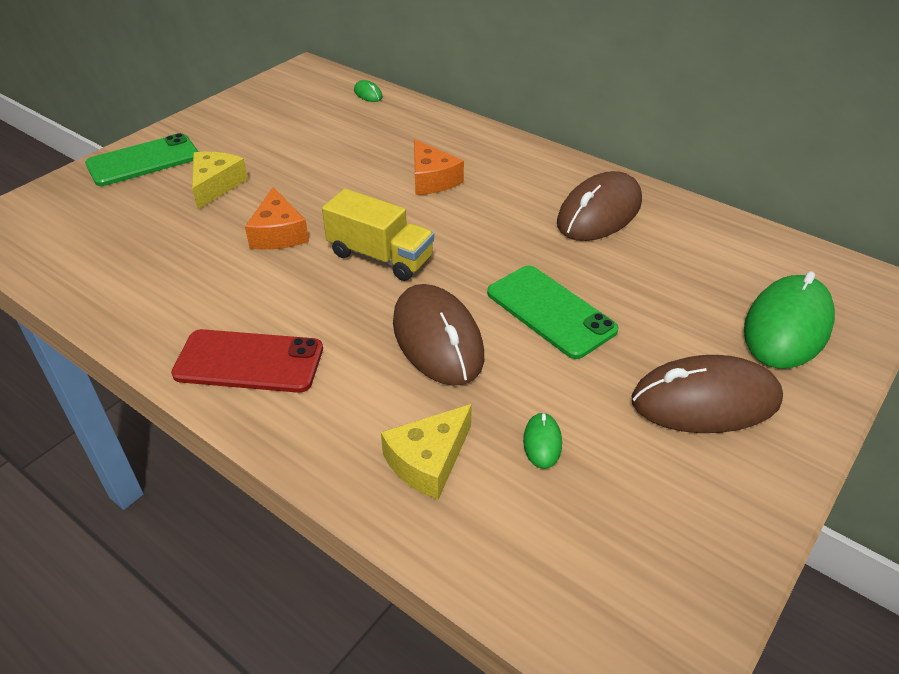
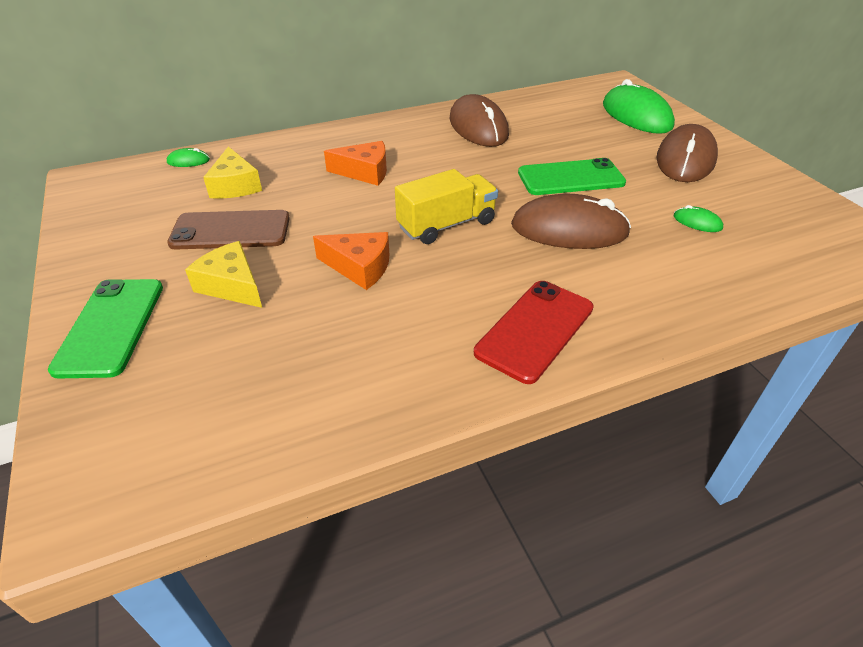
camera: 60 degrees left, 0 degrees up
(285, 155) = (231, 231): none -> brown phone
(428, 461) = (697, 271): yellow cheese -> yellow cheese (235, 185)

